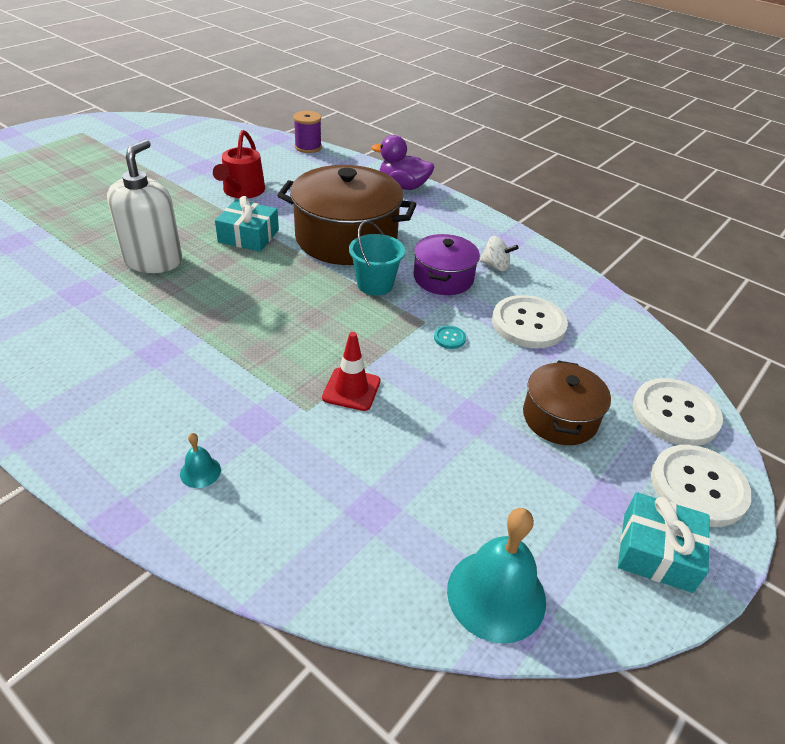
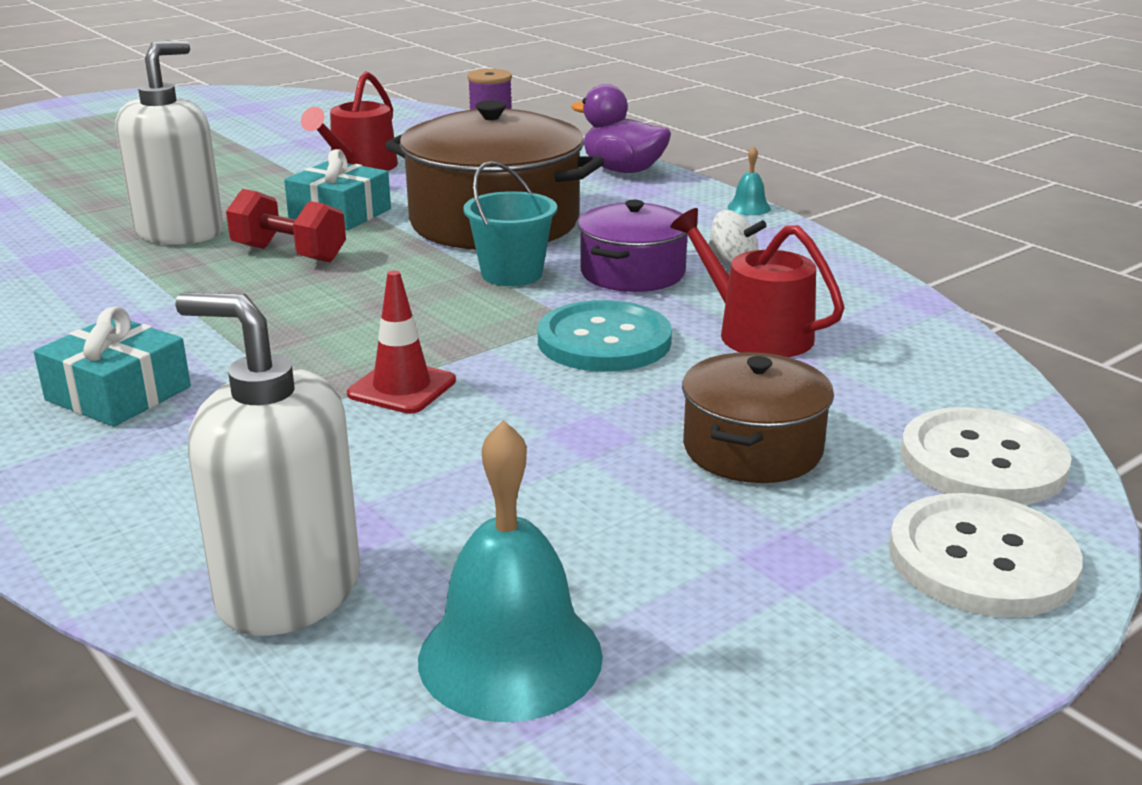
camera: 15 degrees right, 15 degrees down
(200, 472) = (104, 459): turquoise bell -> turquoise bell (749, 207)
(233, 276) = (289, 254): none -> red dumbbell
(357, 564) = (288, 591): none -> white soap dispenser
(449, 338) = (604, 341): turquoise button -> turquoise button, size x2.40
(528, 324) = (756, 333): white button -> red watering can
(657, 552) = (852, 637): turquoise gift -> turquoise gift (118, 394)

